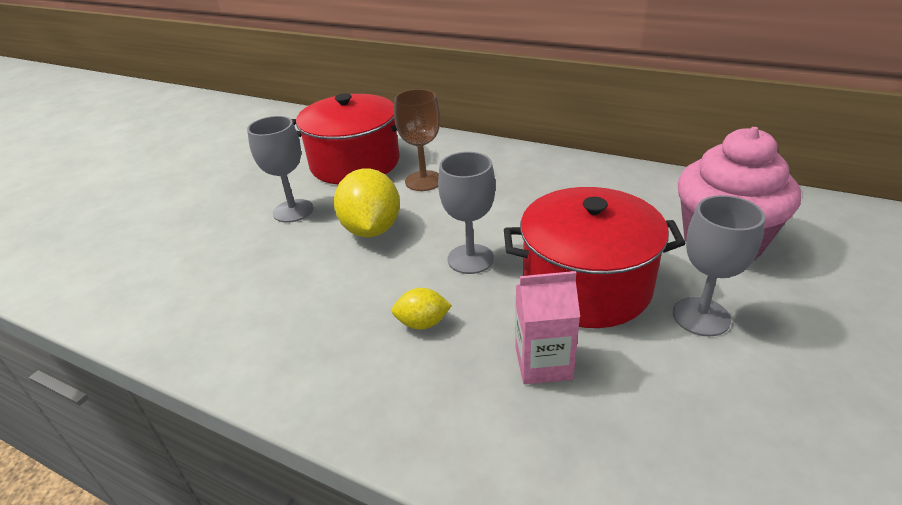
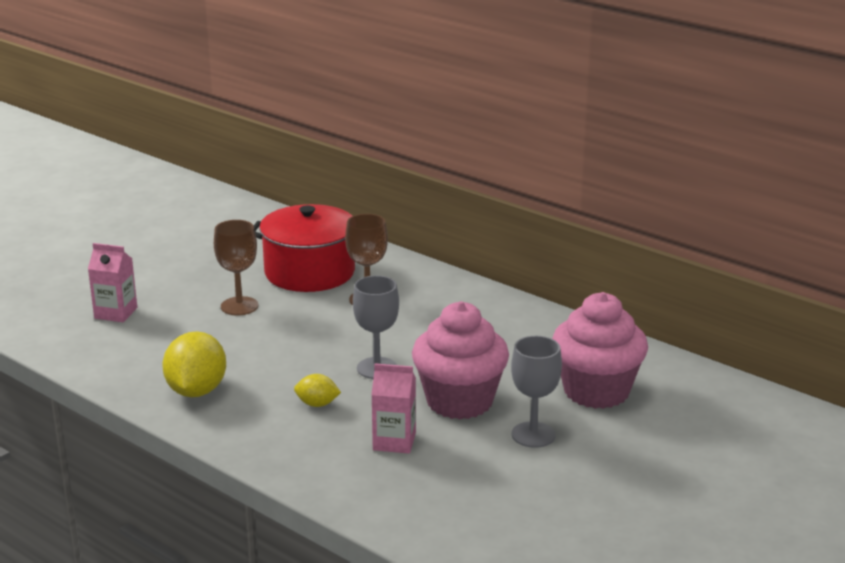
camera: 10 degrees right, 10 degrees down
(156, 243) = (116, 313): none -> pink carton
(293, 211) = (239, 306): grey goblet -> brown goblet
(371, 229) = (303, 332): yellow lemon -> yellow lemon (196, 391)
(586, 285) = (459, 401): red pot -> pink cupcake

